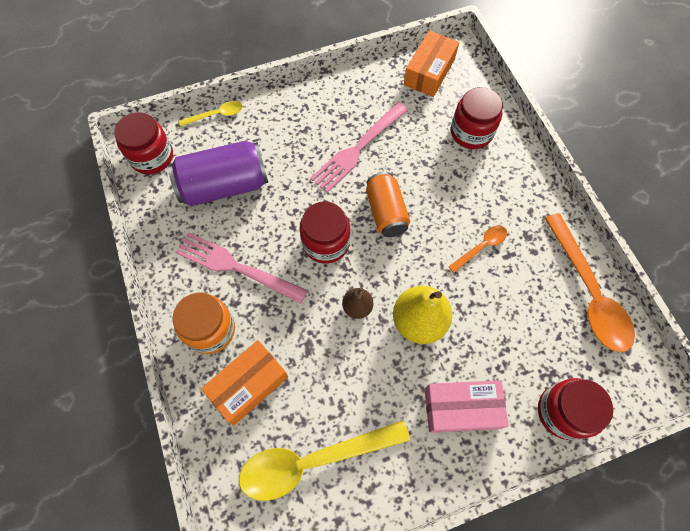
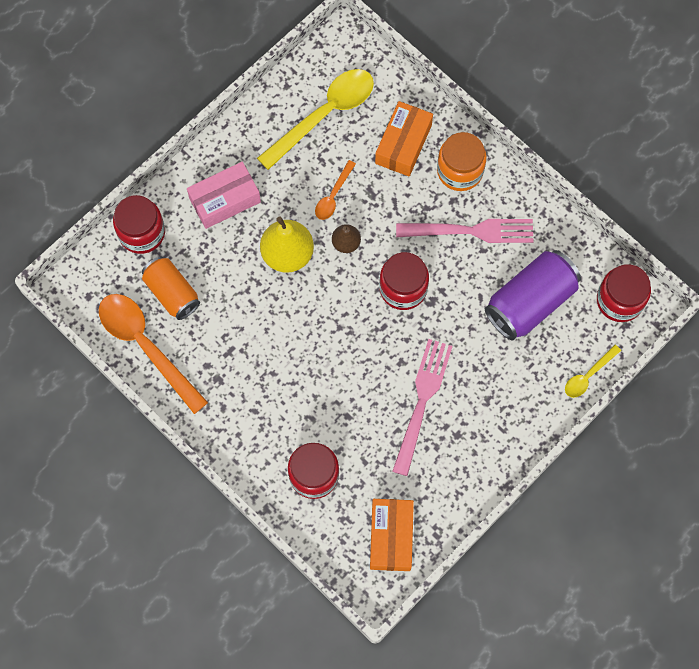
camera: 155 degrees right, 5 degrees up
(386, 212) = (362, 344): orange can -> orange can (172, 293)
(481, 247) = (258, 348): orange spoon -> orange spoon (333, 196)

